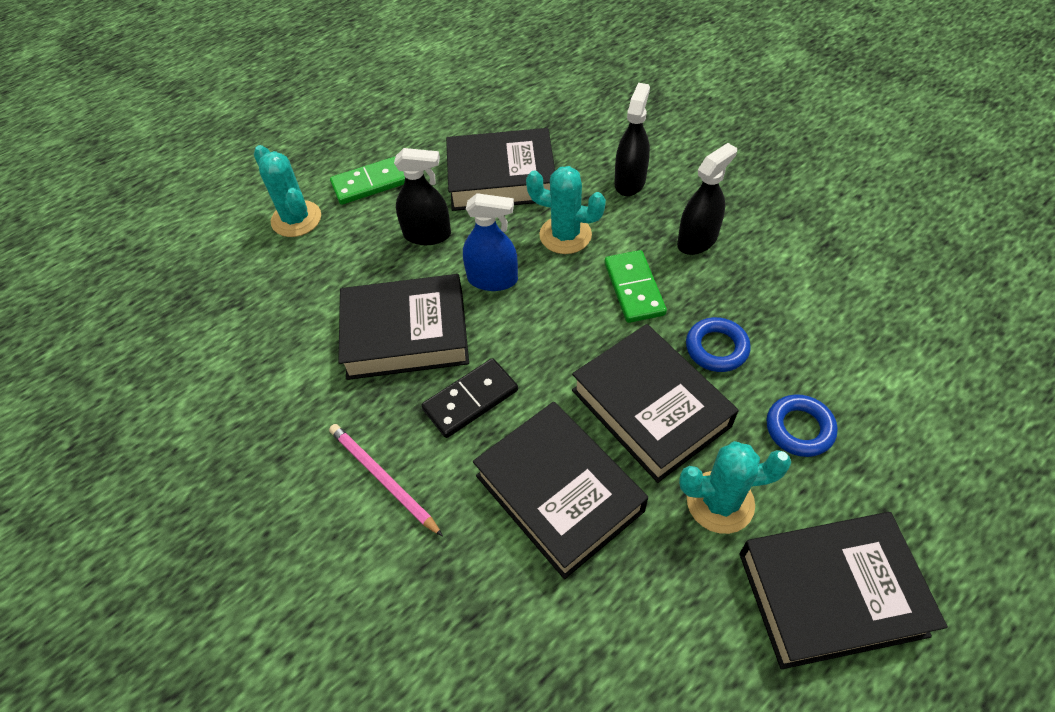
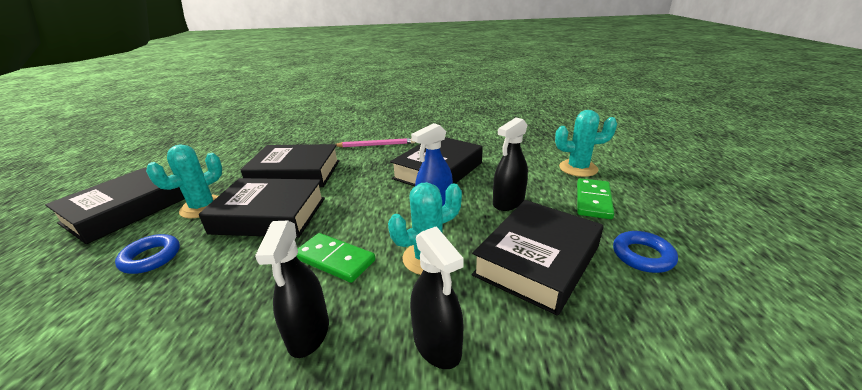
camera: 130 degrees right, 25 degrees down
(470, 400) = (373, 172): black domino -> none
(716, 348) = (238, 264): blue ring -> blue ring (642, 256)

